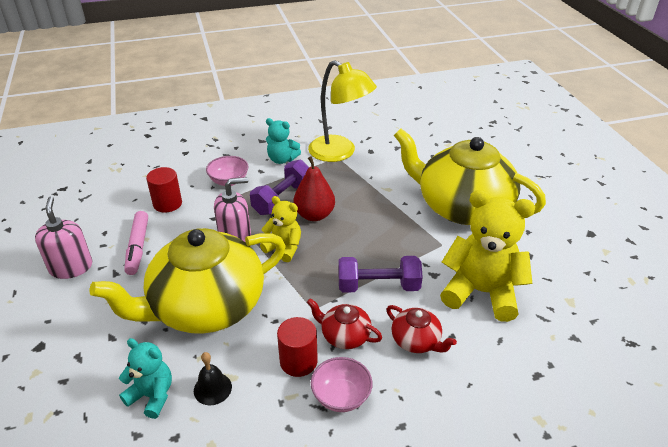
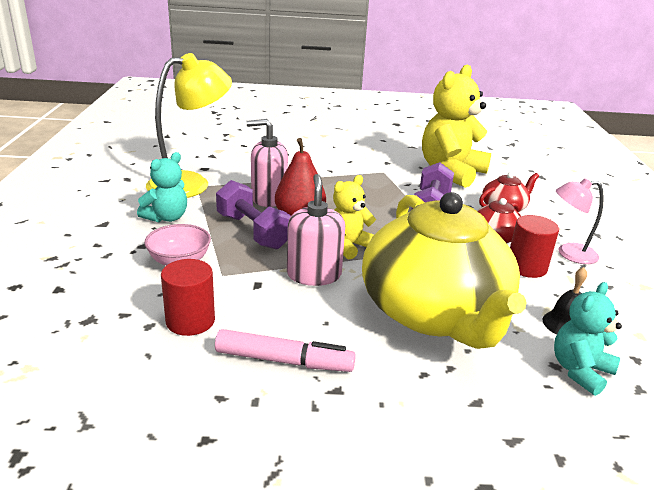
camera: 75 degrees left, 10 degrees down
(71, 267) = (298, 445): pink soap dispenser -> pink soap dispenser (268, 198)
(341, 396) = (569, 253): pink bowl -> pink lamp
(462, 207) = (335, 153): yellow teapot -> none

